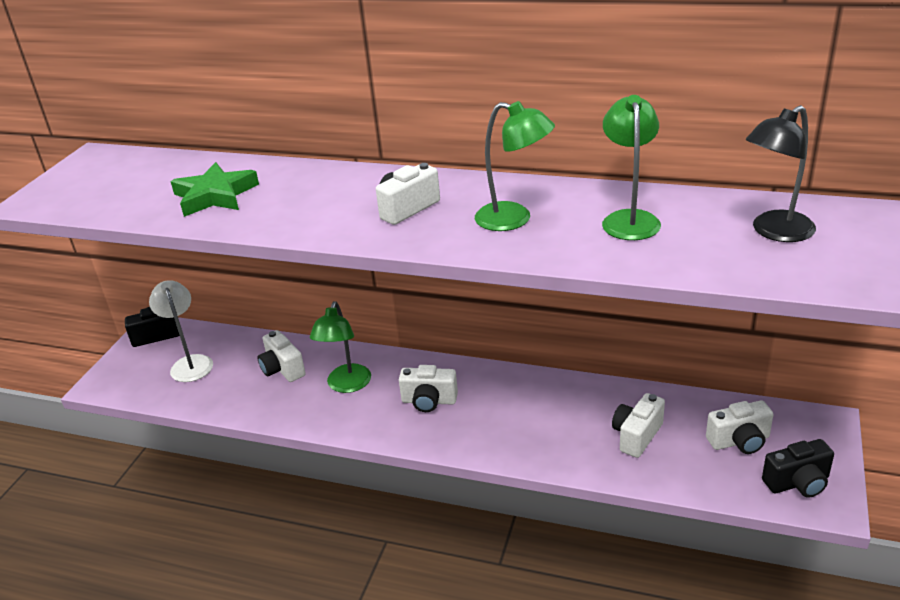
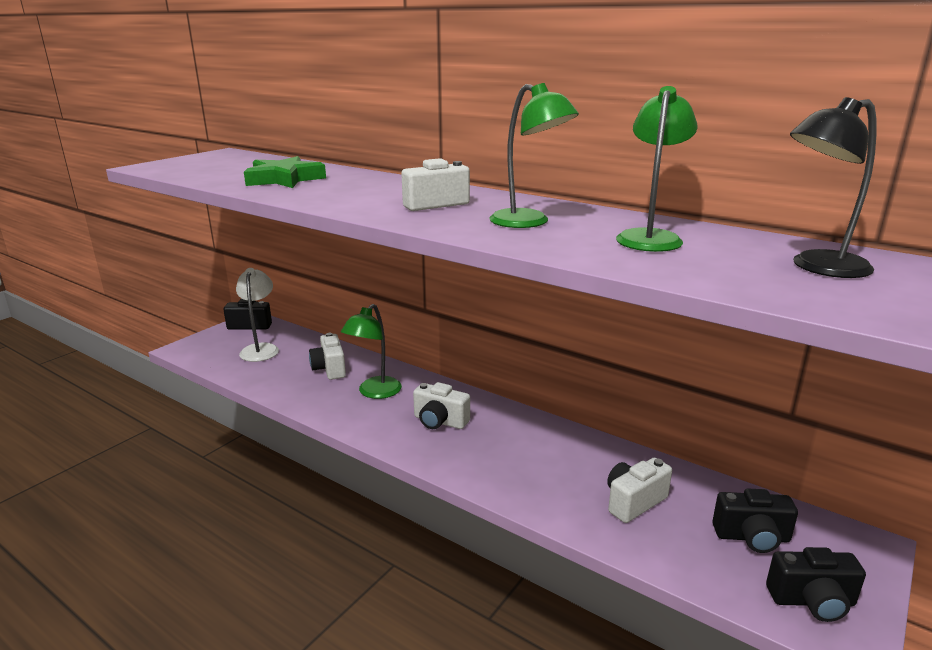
camera: 15 degrees right, 10 degrees down
(739, 441) = (752, 537): white camera -> black camera

